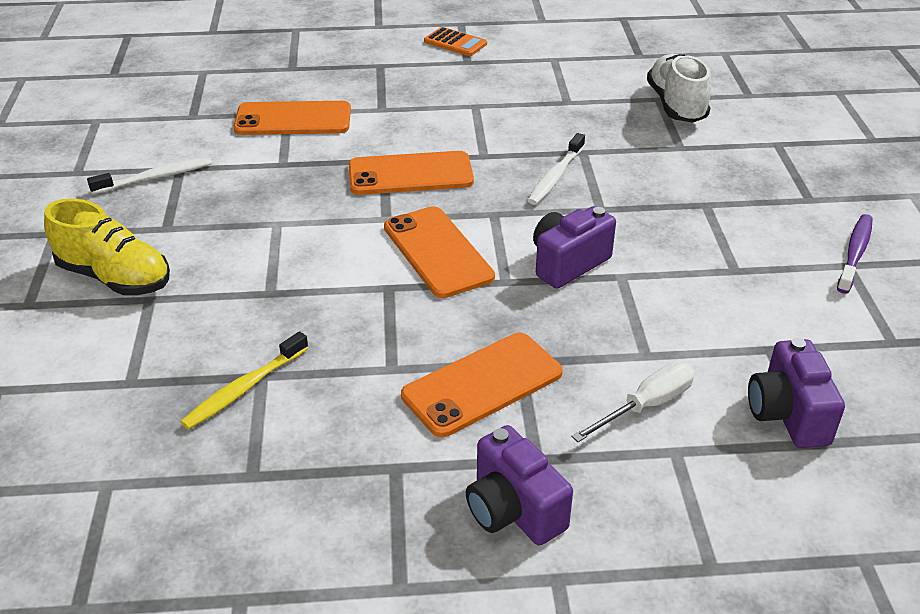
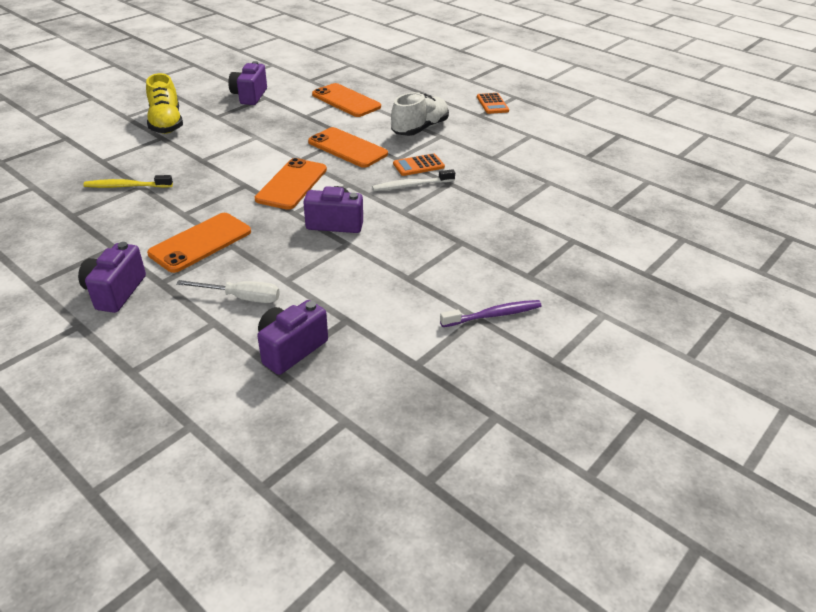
camera: 45 degrees right, 0 degrees up
(155, 177) = (249, 96): white toothbrush -> purple camera
(482, 384) = (200, 242): orange phone -> orange phone turned 60 degrees counterclockwise
(519, 151) = (418, 165): none -> orange calculator
(676, 105) = (553, 190): white shoe -> white shoe (420, 129)

